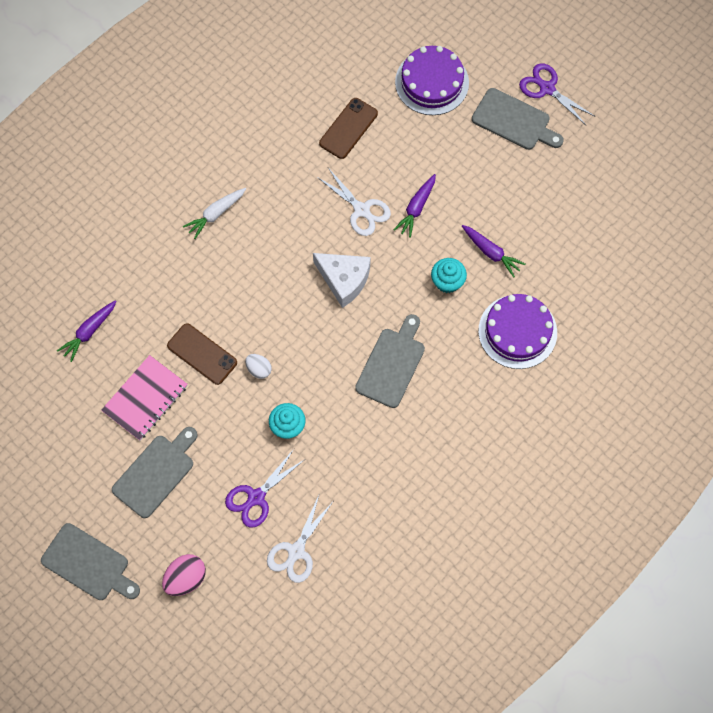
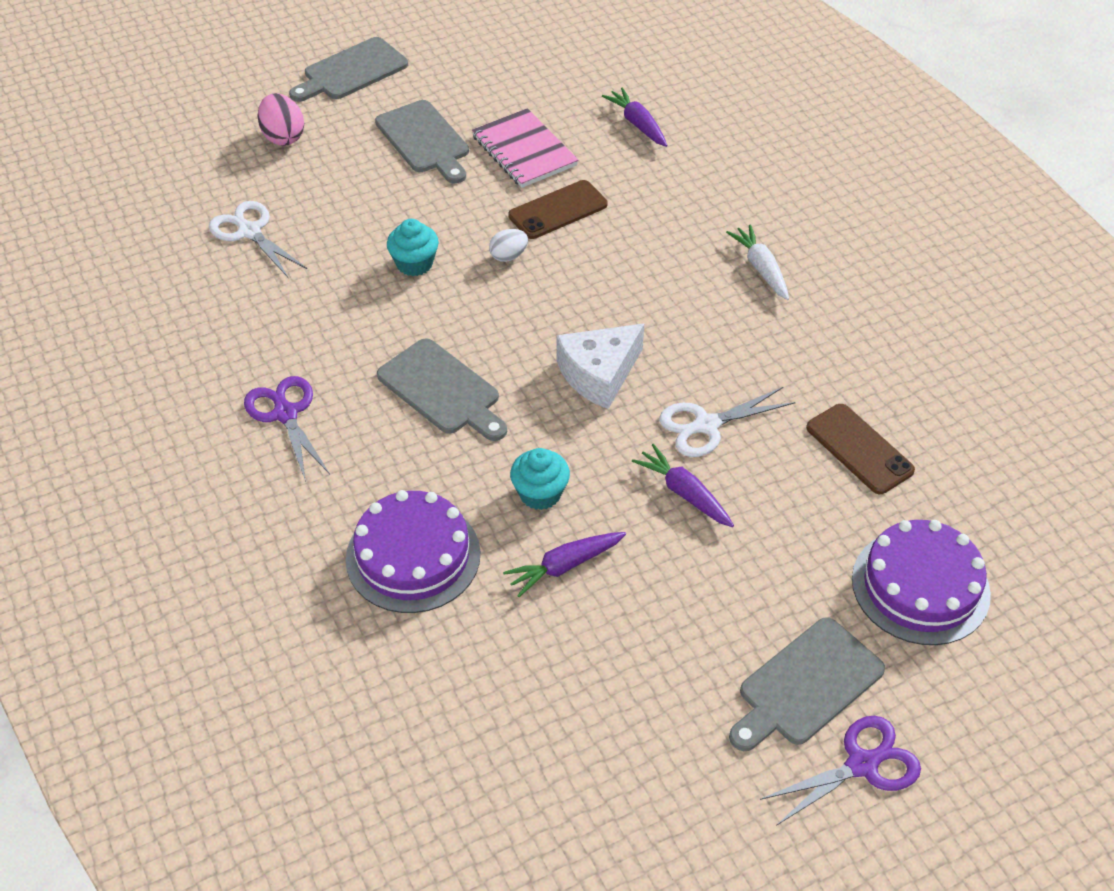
camera: 110 degrees right, 20 degrees down
(256, 497) = (340, 214): purple scissors -> purple scissors (285, 414)

